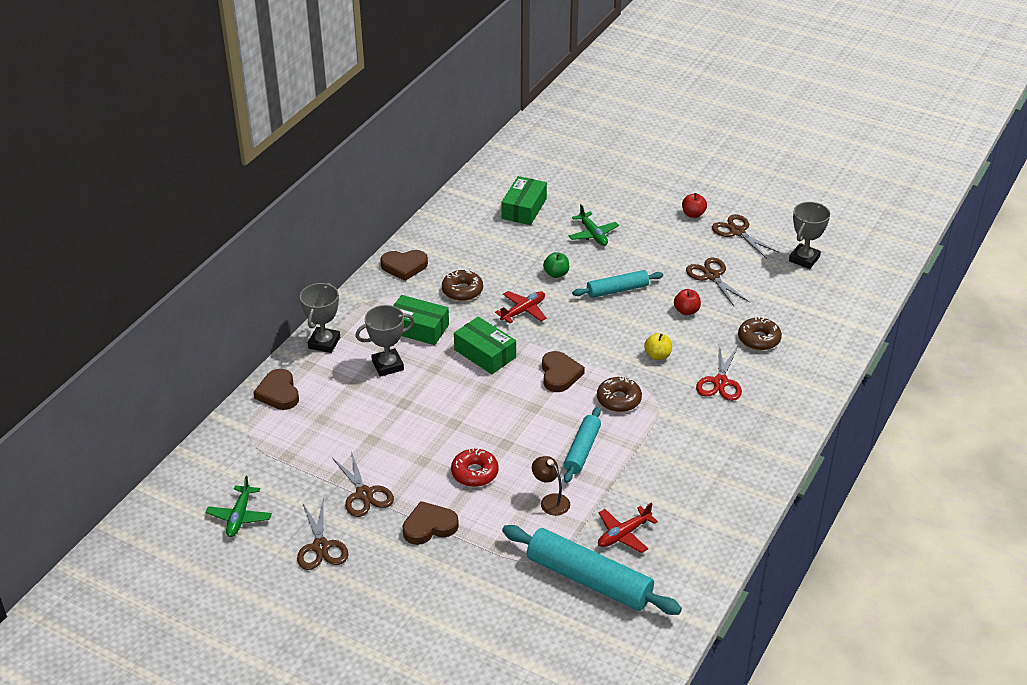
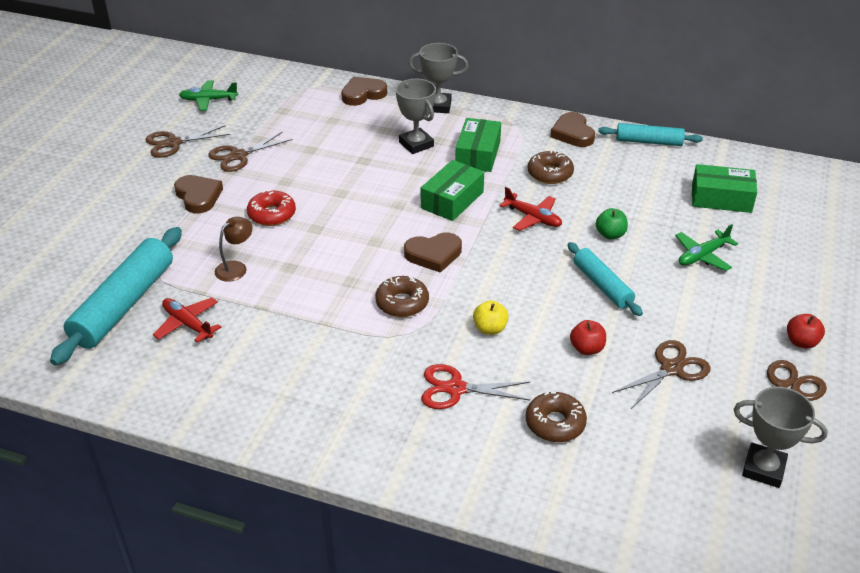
camera: 80 degrees right, 0 degrees up
(582, 450) = (314, 282): turquoise rolling pin -> turquoise rolling pin (649, 142)

